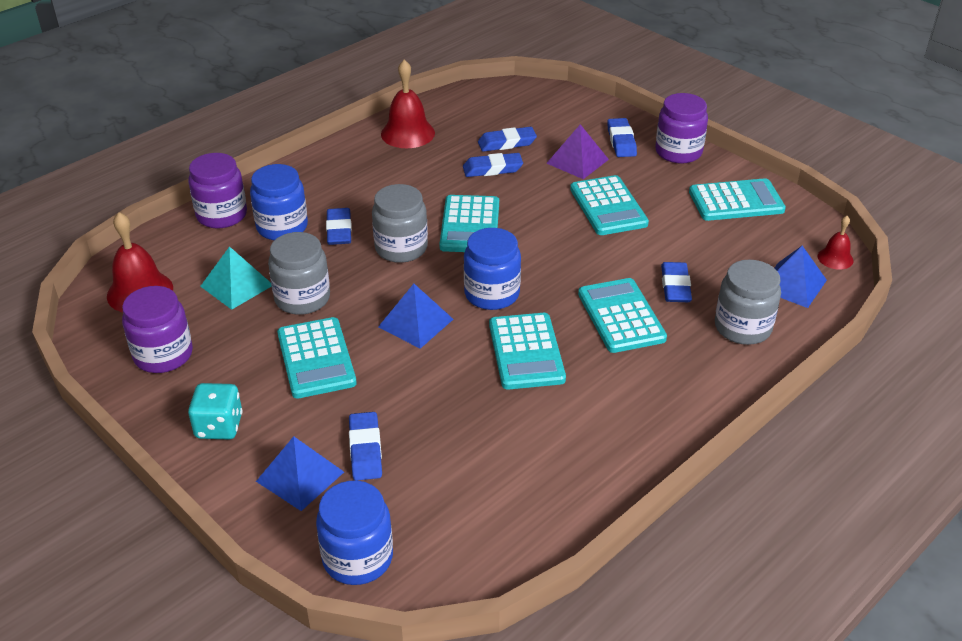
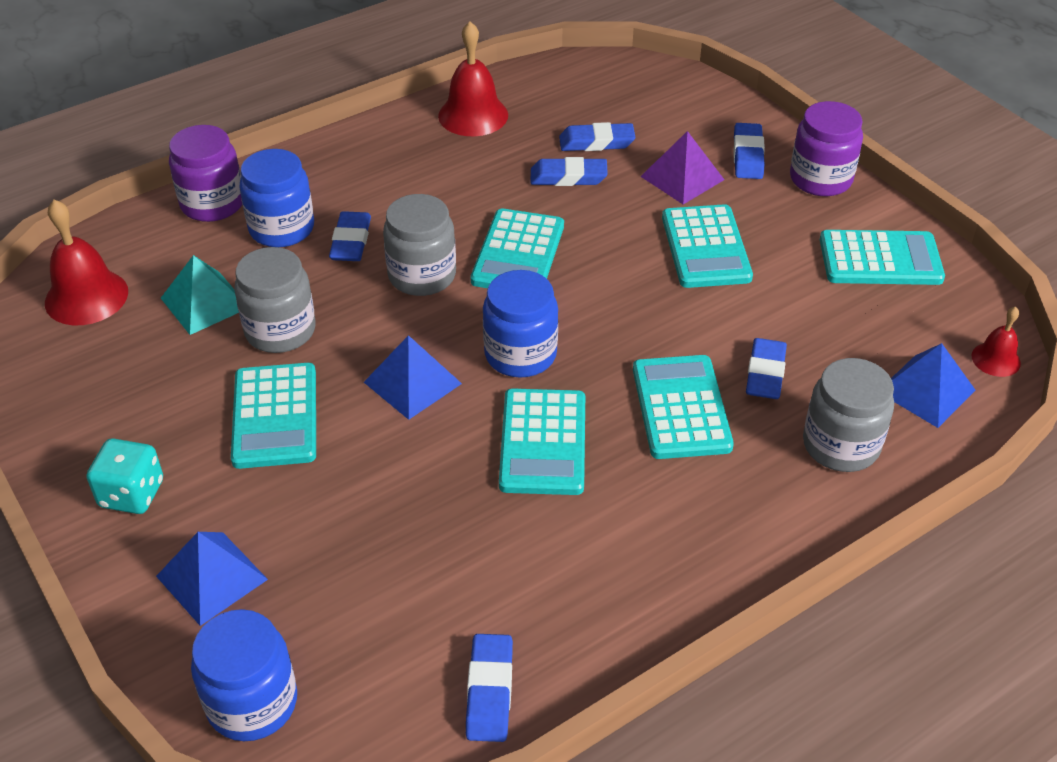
camera: 10 degrees right, 5 degrees up
(163, 355) = (91, 386): purple jar -> none
(365, 450) = (302, 552): blue eraser -> blue eraser (490, 691)

